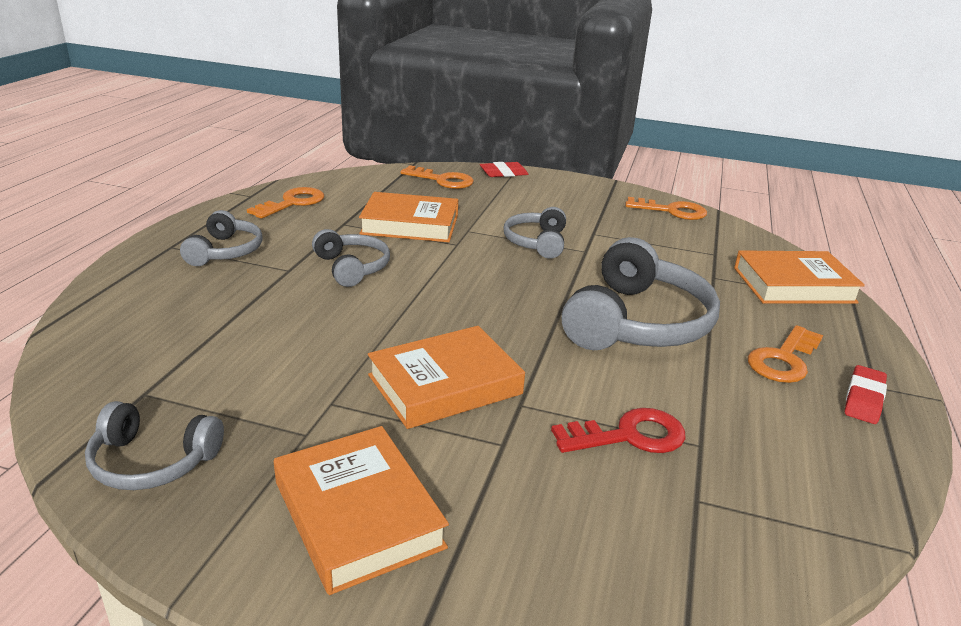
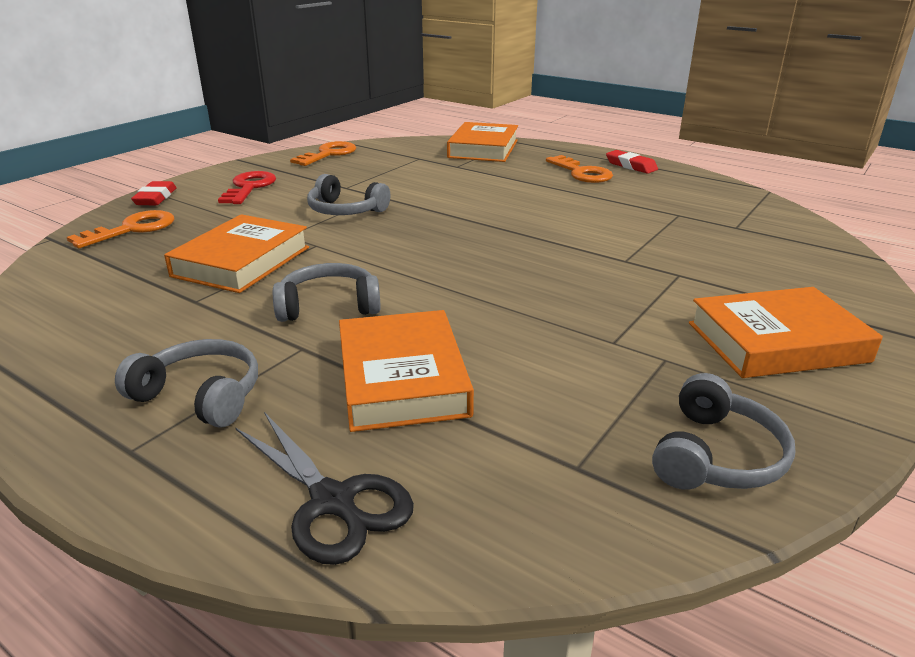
camera: 70 degrees left, 0 degrees up
(118, 310) = (333, 501): none -> black scissors
(292, 203) = (79, 331): orange key -> none
(445, 384) = (591, 285): orange book -> orange book (402, 378)
(629, 436) = (668, 232): red key -> red key (249, 187)
(637, 323) = (516, 201): grey headphones -> none

